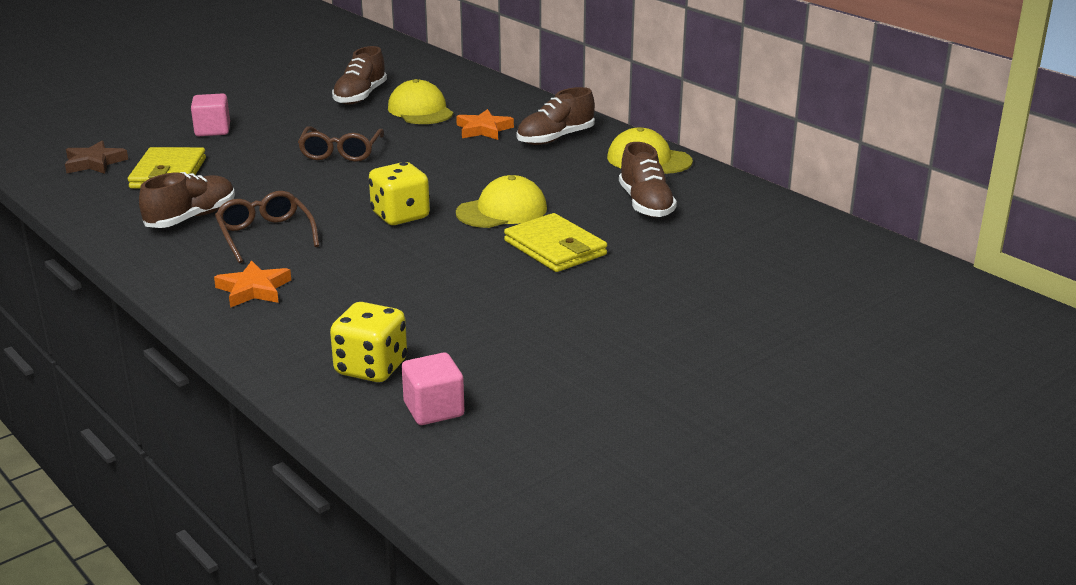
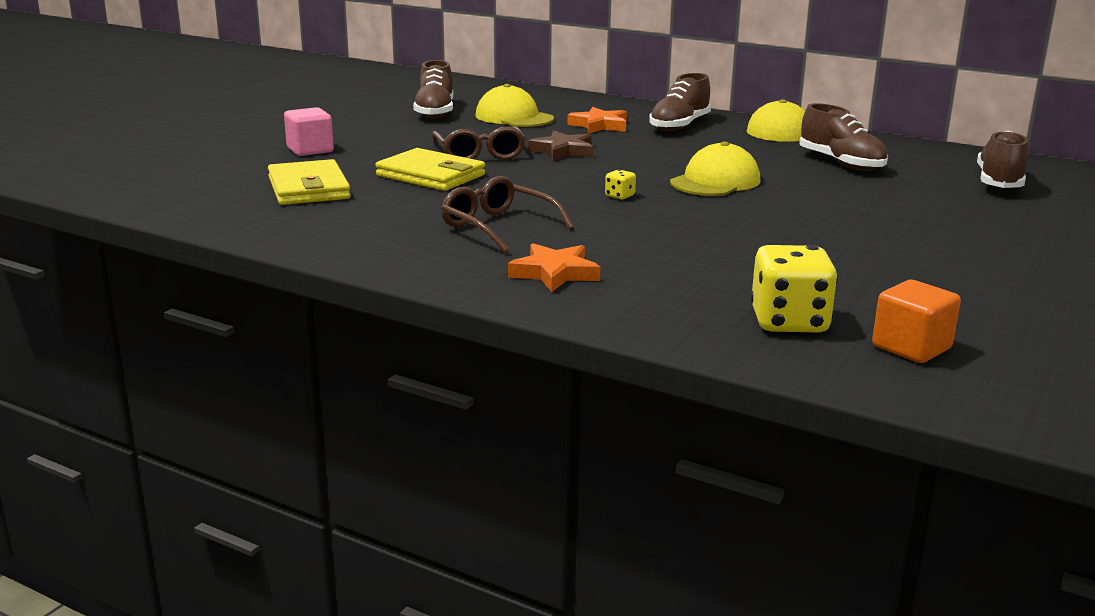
camera: 20 degrees left, 5 degrees down
(94, 163) = (205, 188): brown star -> brown star (563, 151)
(191, 218) = (390, 222): brown shoe -> brown shoe (999, 182)
(400, 216) = (619, 196): yellow dice -> yellow dice, size x0.44
(434, 409) = (911, 348): pink cube -> orange cube
(555, 248) = (812, 203): yellow wallet -> yellow wallet (431, 175)

